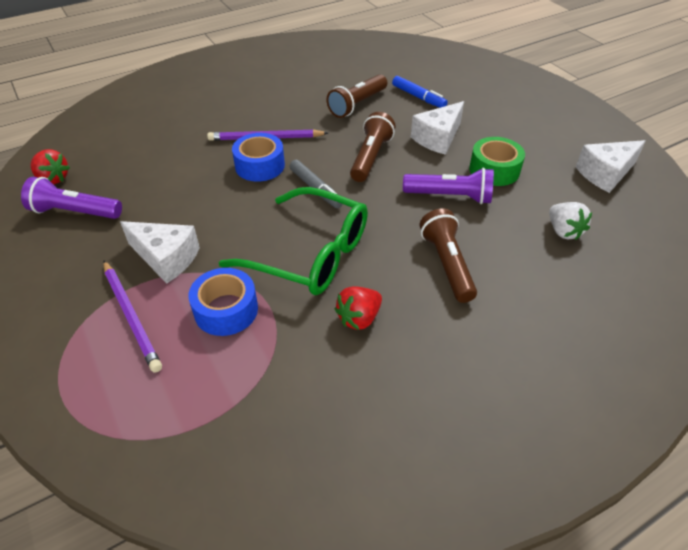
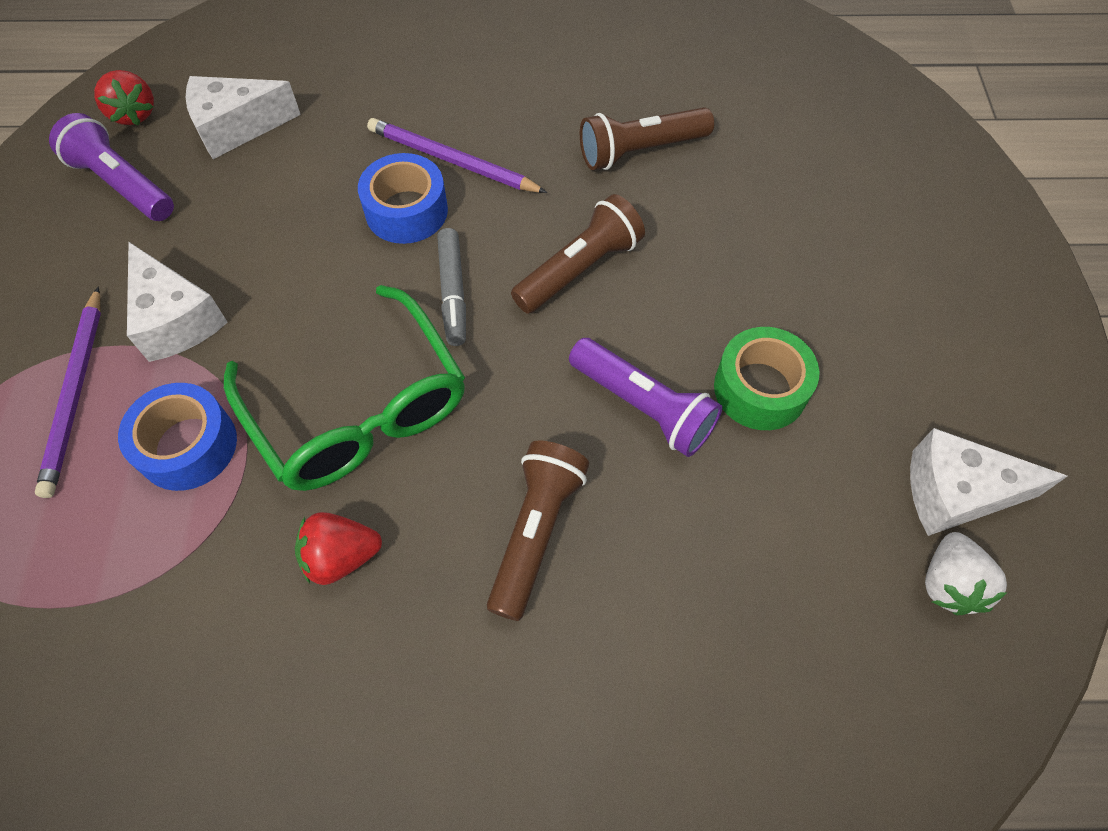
camera: 30 degrees right, 15 degrees up
(418, 97) = (754, 176): blue marker -> none
(438, 138) = (718, 279): white cheese -> white cheese (237, 127)
(563, 231) = (774, 571): white strawberry -> white strawberry (948, 583)

